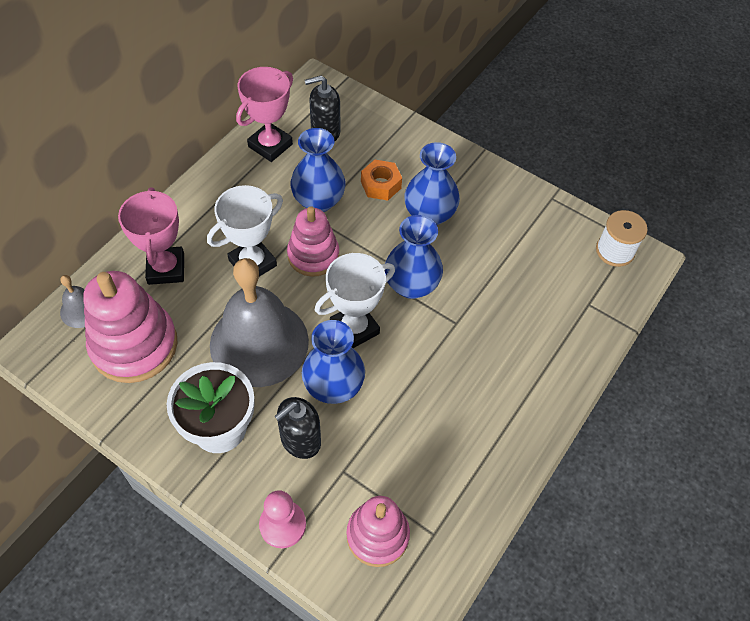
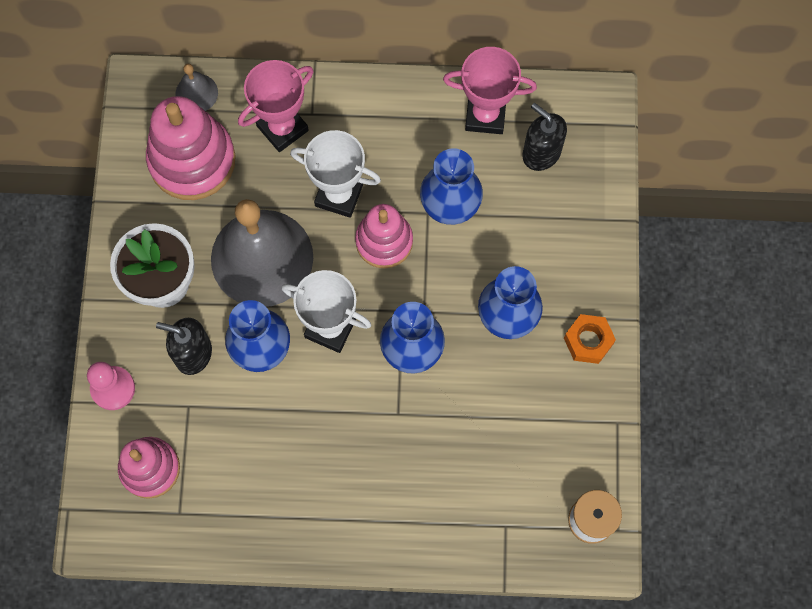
camera: 60 degrees right, 15 degrees up
(381, 185) = (512, 248): orange nut -> orange nut (588, 341)

